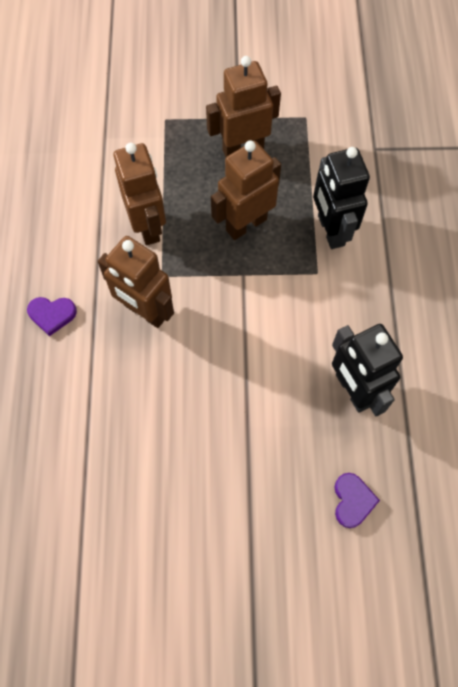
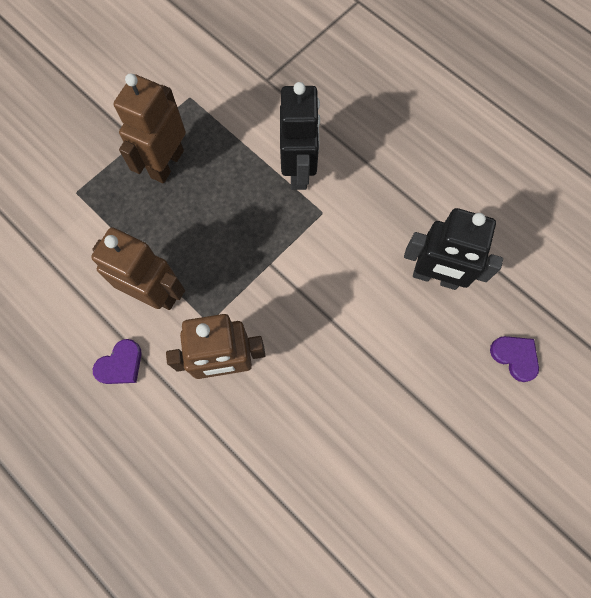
camera: 45 degrees left, 5 degrees up
(52, 315) = (152, 439): purple heart -> purple heart (120, 364)
(246, 224) = (231, 222): brown robot -> none
(330, 230) = (299, 171): black robot -> black robot turned 120 degrees counterclockwise

